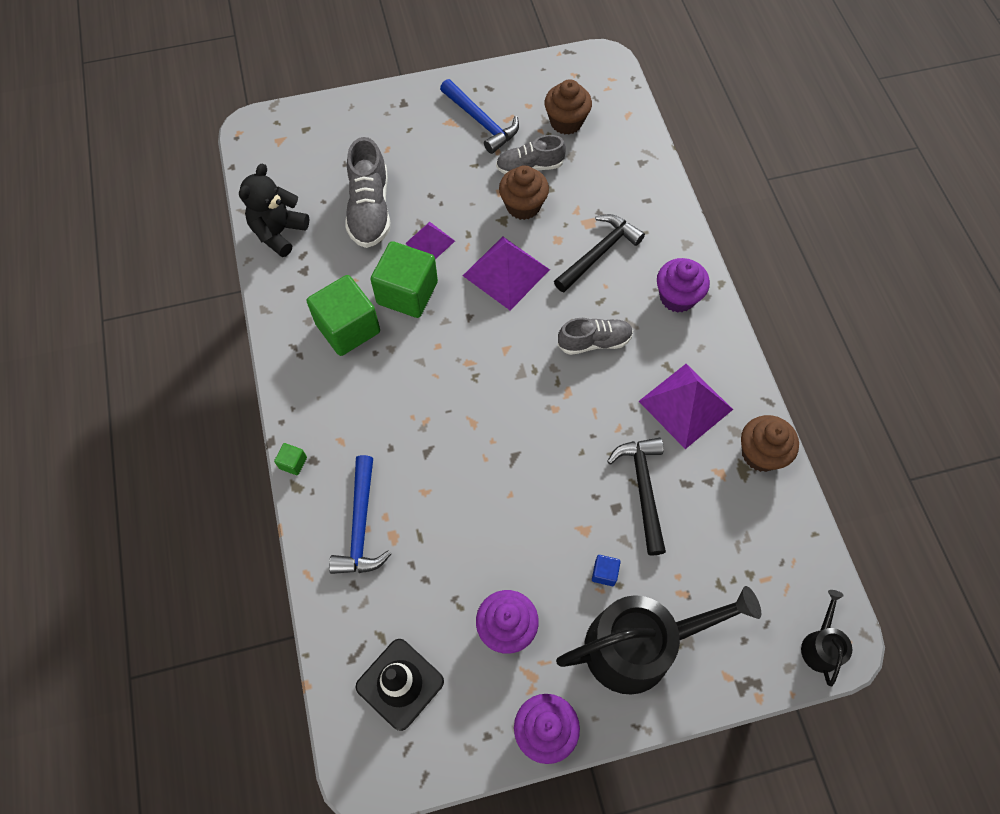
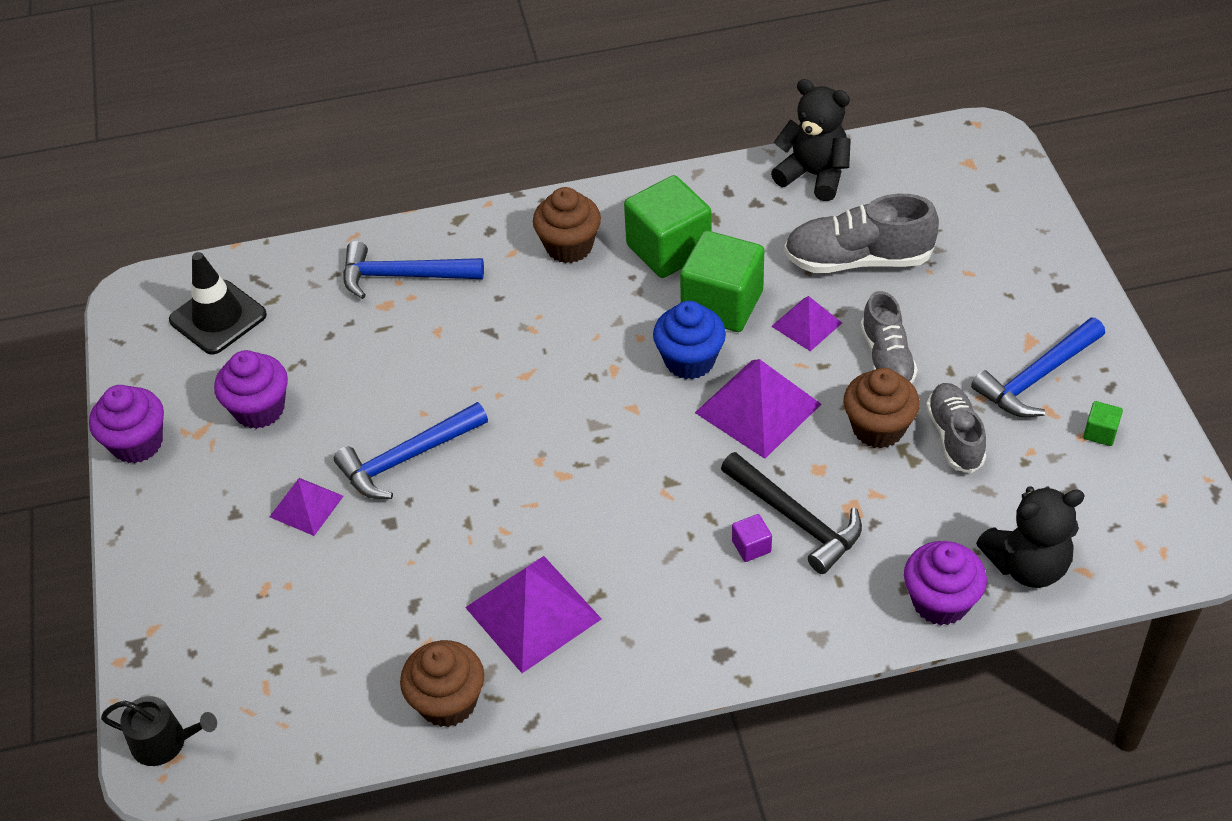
camera: 95 degrees right, 15 degrees down
(293, 463) = (488, 214): green cube -> green cube (1100, 432)
(461, 313) = (689, 360): none -> blue cupcake
(555, 501) = (408, 458): none -> blue hammer
(566, 122) = (1054, 485): brown cupcake -> brown cupcake (569, 246)
(594, 342) = (641, 508): grey shoe -> grey shoe (886, 358)
(604, 573) = (306, 506): blue cube -> purple pyramid
(622, 278) = (751, 546): none -> purple cube
(626, 140) = (1027, 565): none -> black teddy bear
(640, 645) = (210, 538): black watering can -> none
(643, 489) = (411, 553): black hammer -> none
(677, 297) = (717, 616): purple cupcake -> purple cupcake (940, 601)

